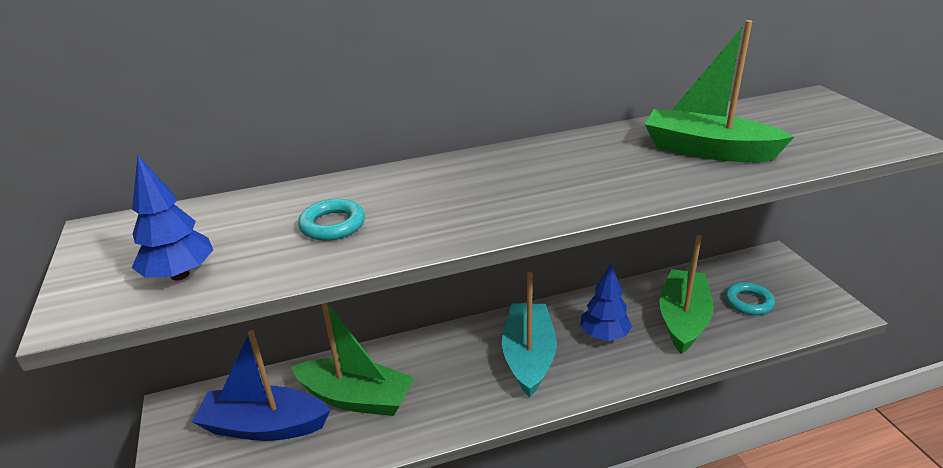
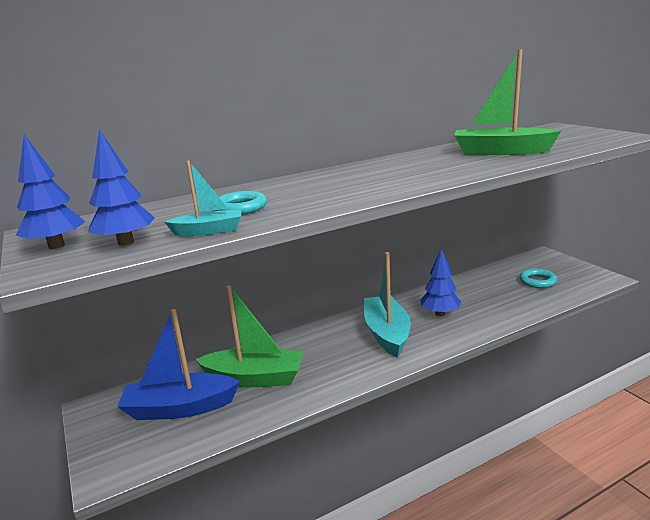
camera: 10 degrees left, 10 degrees down
(106, 265) = (56, 246): none -> blue tree
(277, 269) = (209, 231): none -> turquoise boat
(683, 319) = (494, 297): green boat -> none

